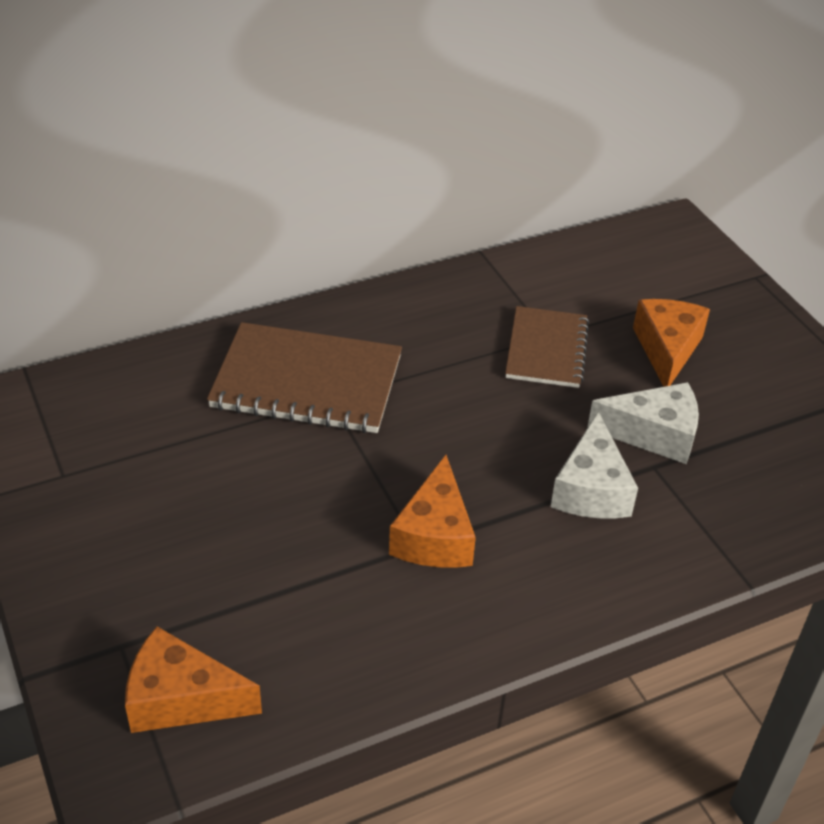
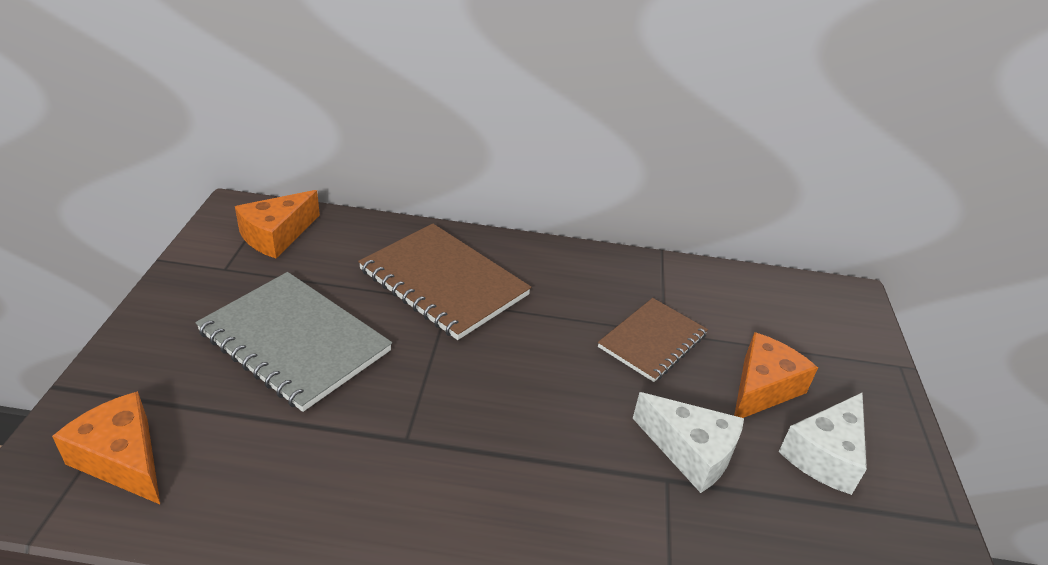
camera: 30 degrees right, 5 degrees down
(223, 511) = (295, 341): none -> grey notebook
(434, 535) = (426, 438): orange cheese -> orange cheese (277, 235)
(591, 489) = (592, 469): white cheese -> white cheese (825, 455)

